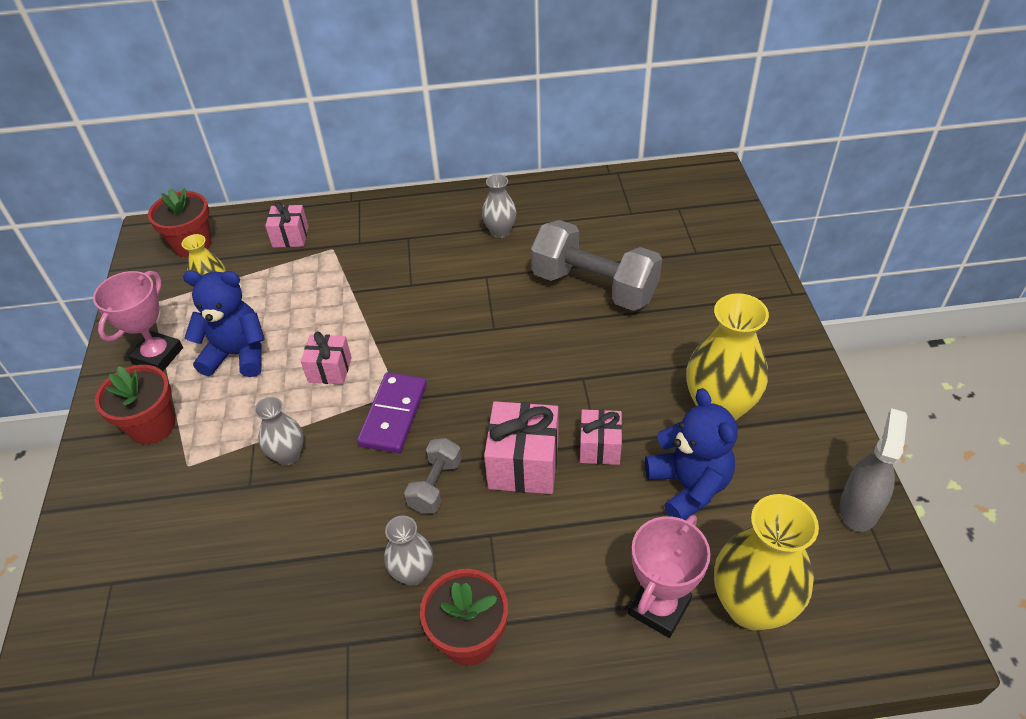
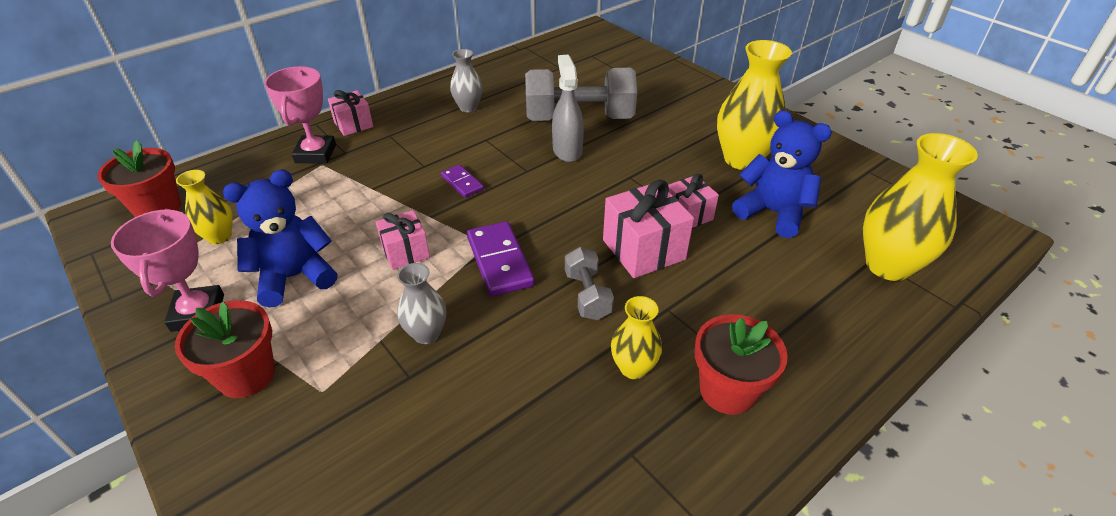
camera: 35 degrees left, 5 degrees down
(290, 237) = (268, 169): pink gift -> pink gift (353, 124)
(413, 573) = (633, 368): grey vase -> yellow vase
(427, 318) = (462, 183): none -> purple domino
(659, 607) = (835, 296): pink trophy -> pink trophy (316, 154)
(859, 507) = (883, 180): grey spray bottle -> grey spray bottle (567, 150)

